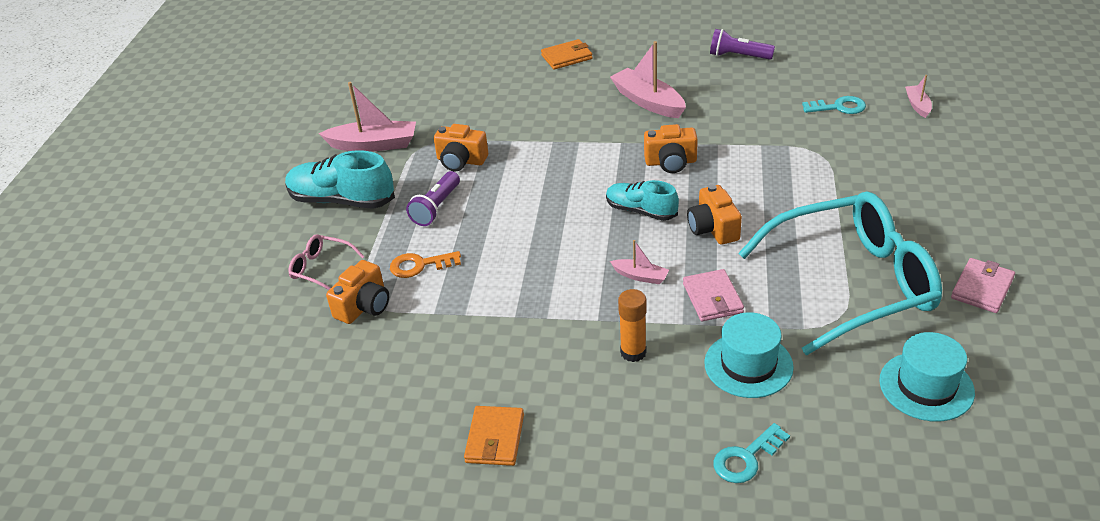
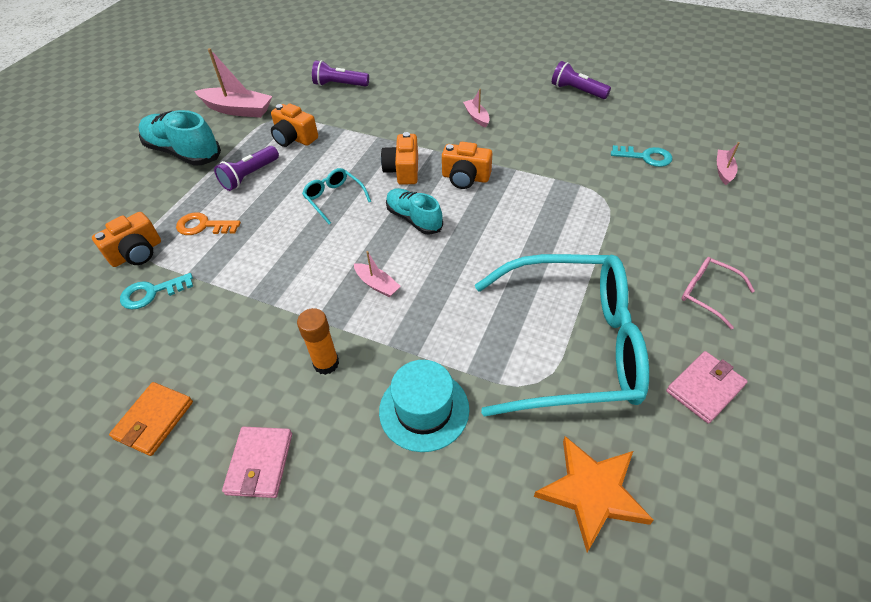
camera: 15 degrees right, 10 degrees up
(321, 268) = (128, 209): pink glasses -> pink glasses (707, 294)
(475, 97) = (339, 85): none -> purple flashlight
(545, 210) = (334, 198): none -> turquoise glasses
(566, 57) = (431, 65): orange wallet -> none
(648, 102) = (476, 117): pink boat -> pink boat, size x0.52
(712, 298) = (429, 325): pink wallet -> pink wallet (260, 463)
(713, 228) = (468, 252): orange camera -> orange camera (403, 170)
(746, 458) = (364, 521): turquoise key -> turquoise key (152, 293)
(926, 386) = (592, 492): turquoise hat -> orange star

